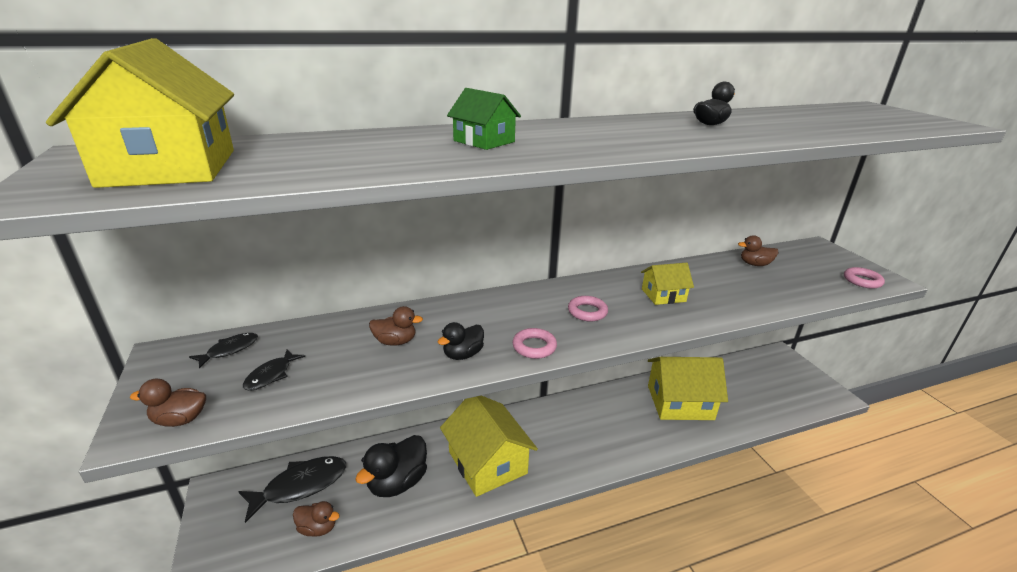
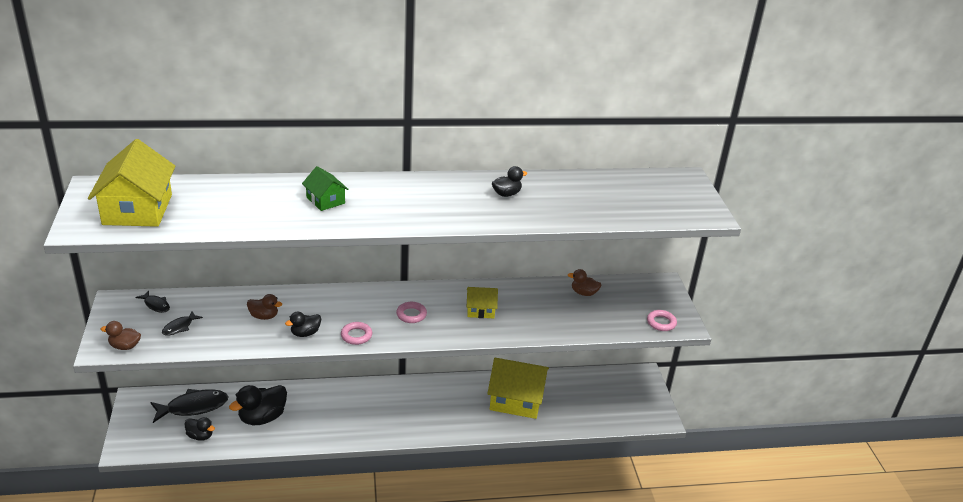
camera: 10 degrees right, 5 degrees up
(229, 350) = (156, 305): black fish -> black fish turned 75 degrees clockwise
(318, 528) = (200, 436): brown duck -> black duck
(487, 462) = (333, 416): yellow house -> none

